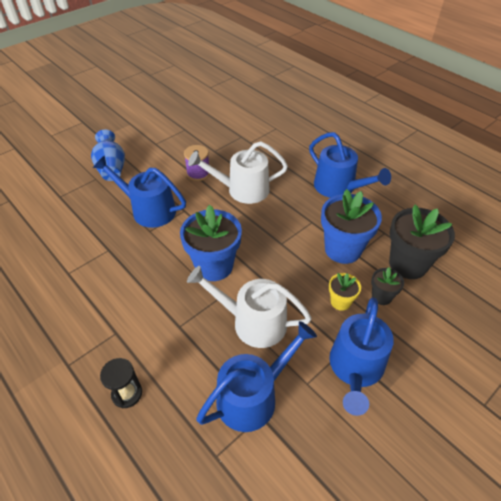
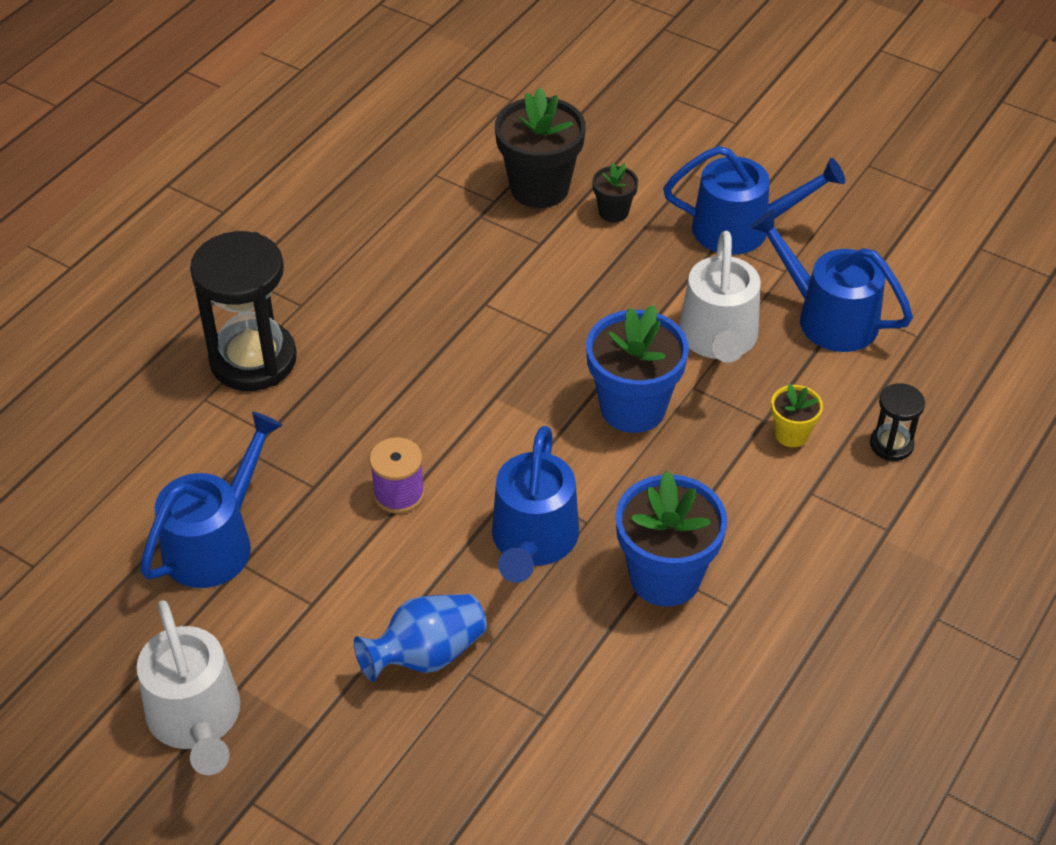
camera: 105 degrees left, 0 degrees up
(242, 190) = (429, 411): white watering can -> white watering can (196, 719)
(294, 142) = (253, 360): none -> black hourglass
(338, 187) = (382, 279): blue watering can -> blue watering can (215, 542)
(340, 302) = (641, 252): yellow flower pot -> yellow flower pot (791, 434)
(343, 249) = (535, 259): blue flower pot -> blue flower pot (665, 577)

